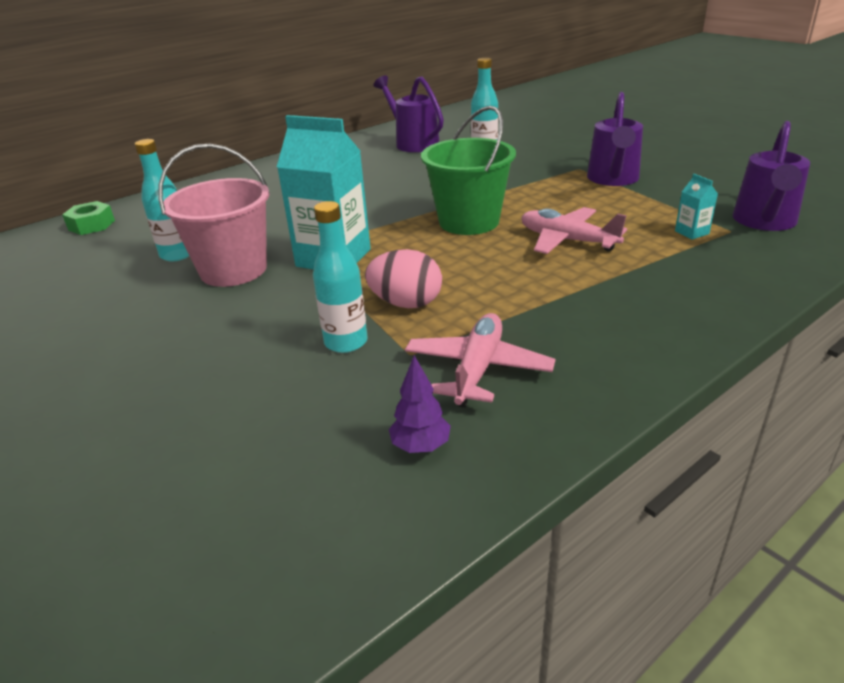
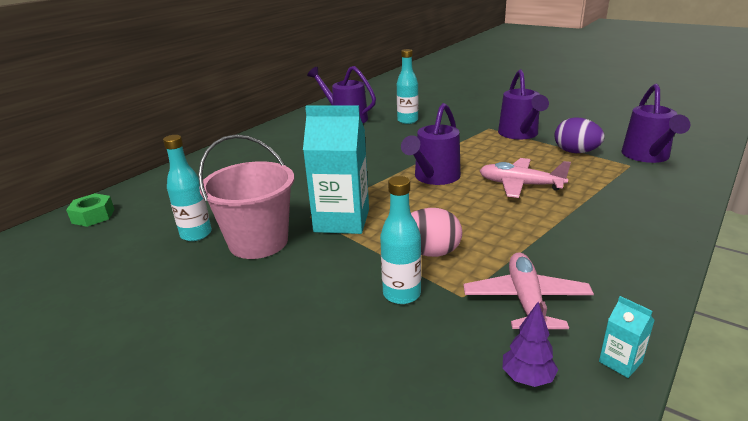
camera: 15 degrees left, 5 degrees down
(469, 221) = (434, 178): green bucket -> purple watering can
(670, 208) = (575, 152): none -> purple egg
(691, 232) = (604, 169): turquoise carton -> turquoise carton (620, 362)

